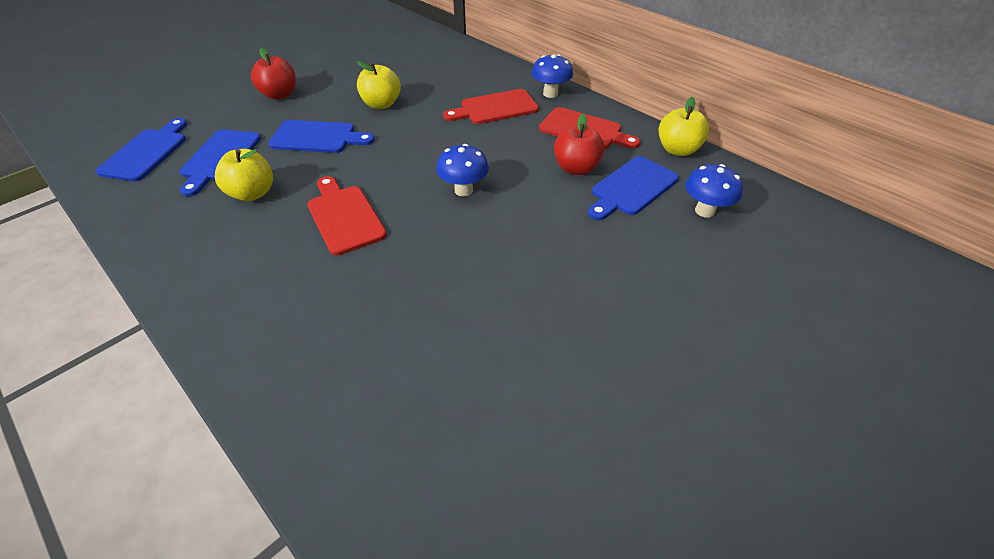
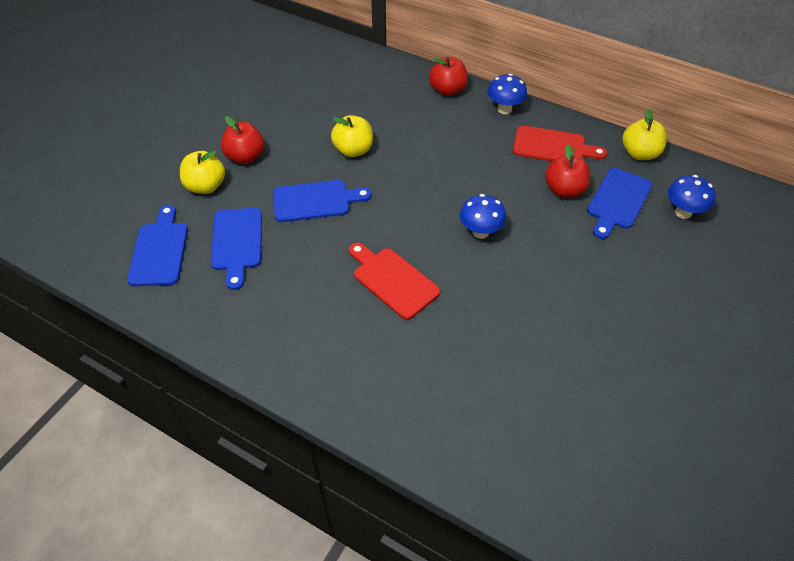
camera: 15 degrees left, 5 degrees up
(252, 193) = (295, 274): yellow apple -> yellow apple (206, 186)
(495, 108) = (462, 135): red cutting board -> none
(502, 72) = (447, 90): none -> red apple

